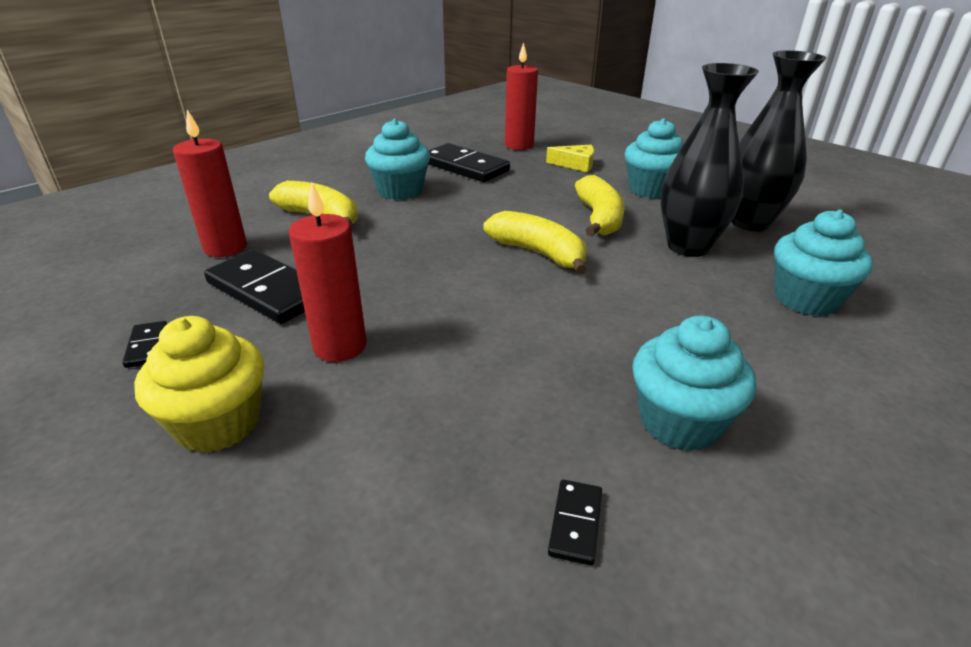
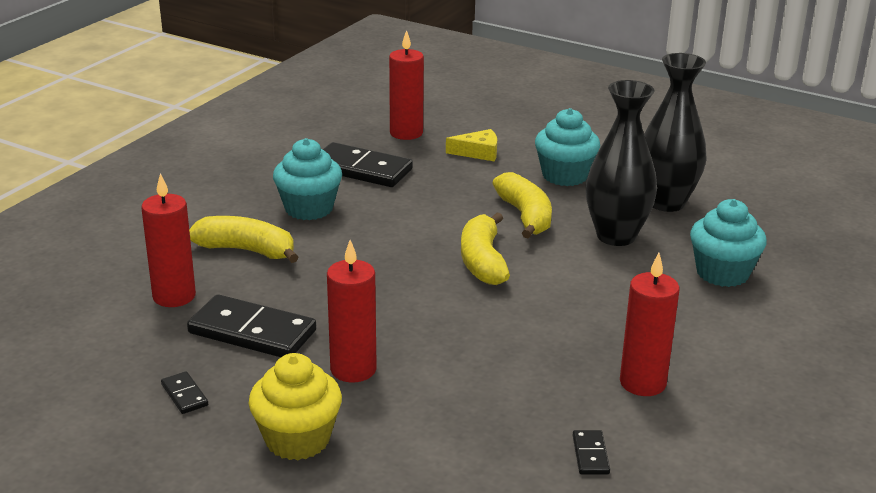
camera: 15 degrees left, 5 degrees down
(538, 253) = (483, 261): yellow banana -> yellow banana turned 120 degrees counterclockwise
(679, 422) = (642, 383): turquoise cupcake -> red candle

